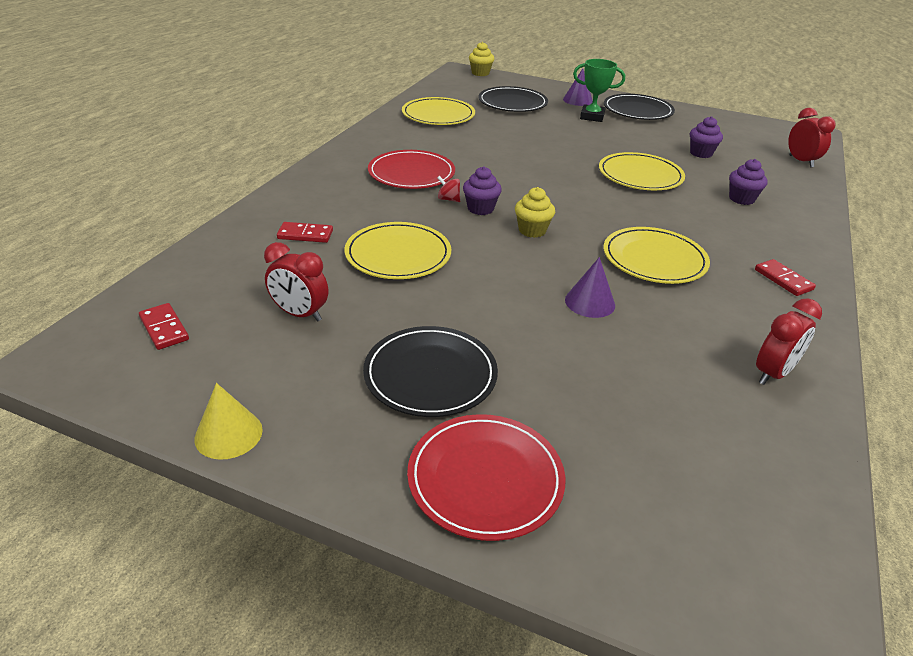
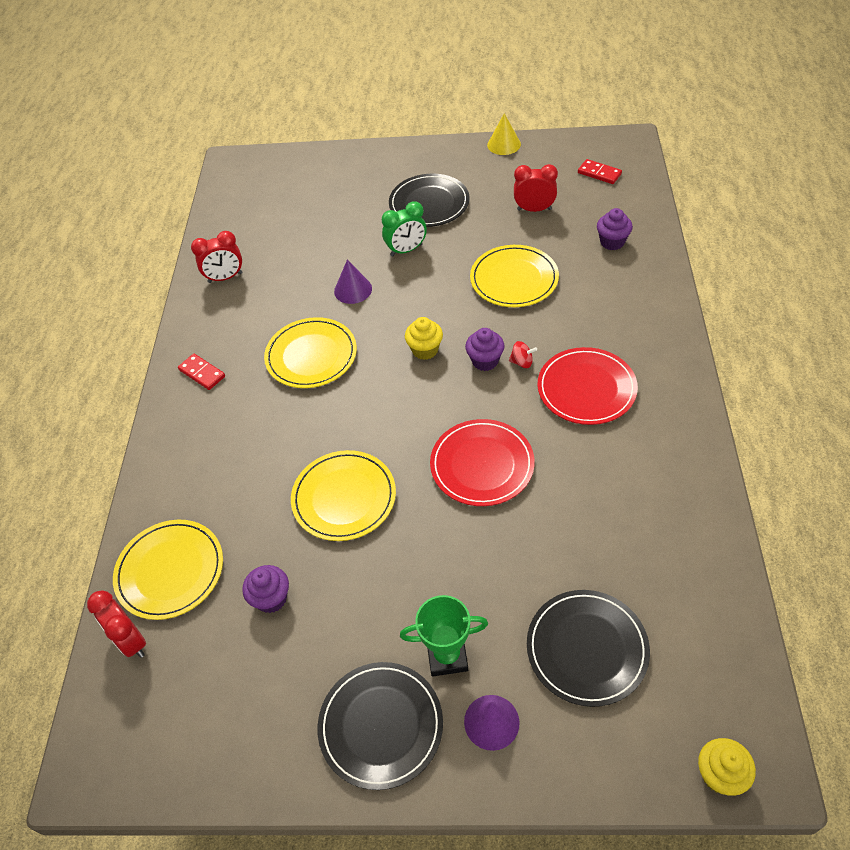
camera: 165 degrees right, 15 degrees up
(305, 235) = (599, 270): red domino -> none
(438, 115) = (660, 544): yellow plate -> yellow plate (170, 571)
(485, 478) = (373, 169): red plate -> red plate (482, 465)
(501, 323) = (406, 250): none -> green clock
(741, 199) = (225, 495): purple cupcake -> purple cupcake (612, 242)
(773, 373) = (225, 278): red clock -> red clock turned 135 degrees counterclockwise

